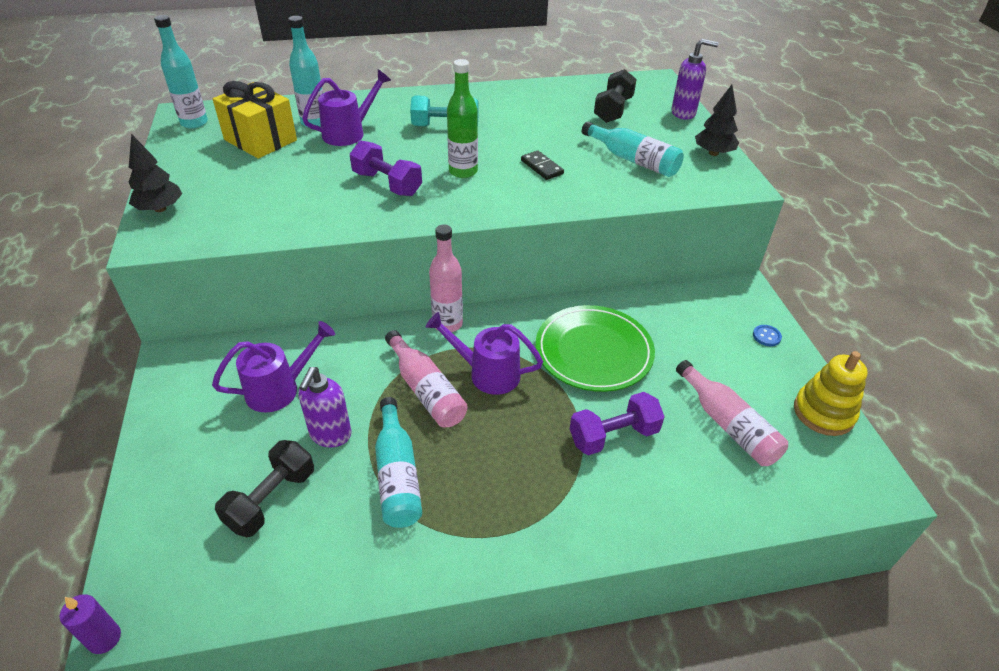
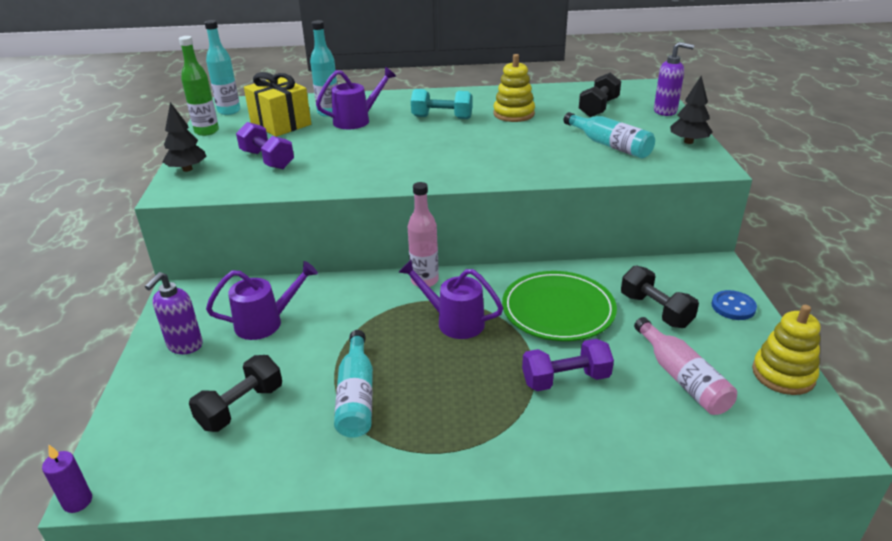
camera: 10 degrees right, 10 degrees down
(330, 435) = (302, 361): purple soap dispenser -> purple soap dispenser (184, 345)
(387, 184) = (381, 157): purple dumbbell -> purple dumbbell (267, 160)
(426, 390) = (395, 331): pink bottle -> none
(463, 171) = (450, 150): green bottle -> green bottle (206, 131)
(524, 120) = (513, 114): none -> yellow stacking toy
(542, 167) = (523, 148): black domino -> none
(691, 346) = (655, 310): none -> black dumbbell
(766, 336) = (733, 307): blue button -> blue button, size x1.55

